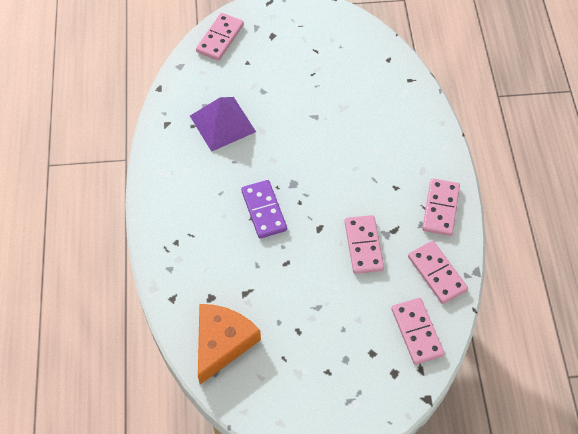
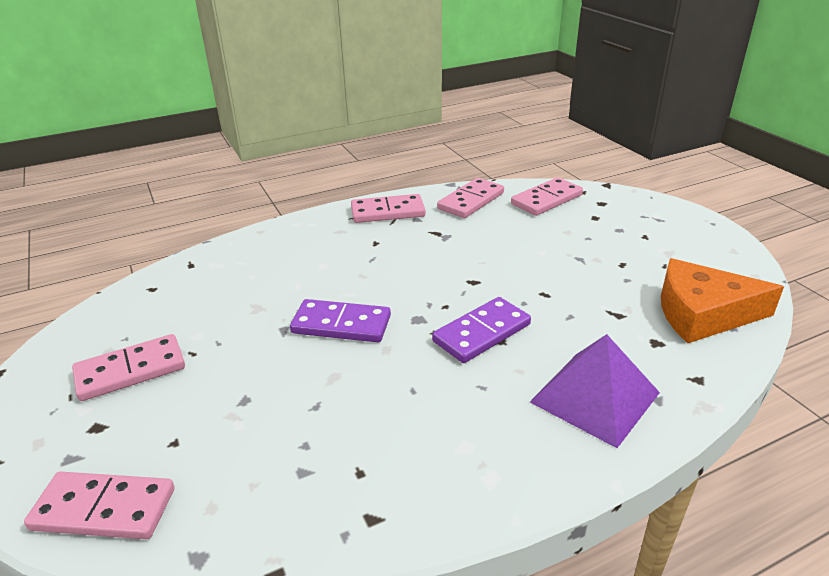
camera: 110 degrees left, 25 degrees down
(222, 123) = (337, 429): purple pyramid -> purple pyramid (594, 397)
(305, 144) = (341, 324): none -> purple domino
(363, 246) = (473, 246): pink domino -> pink domino (131, 371)

